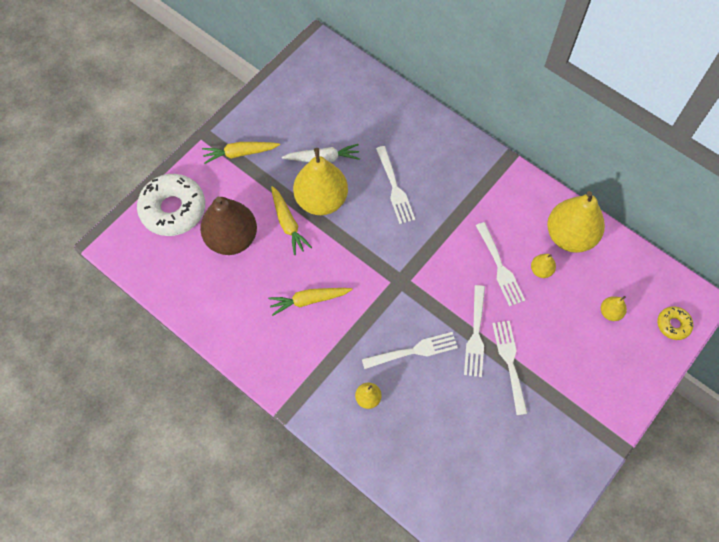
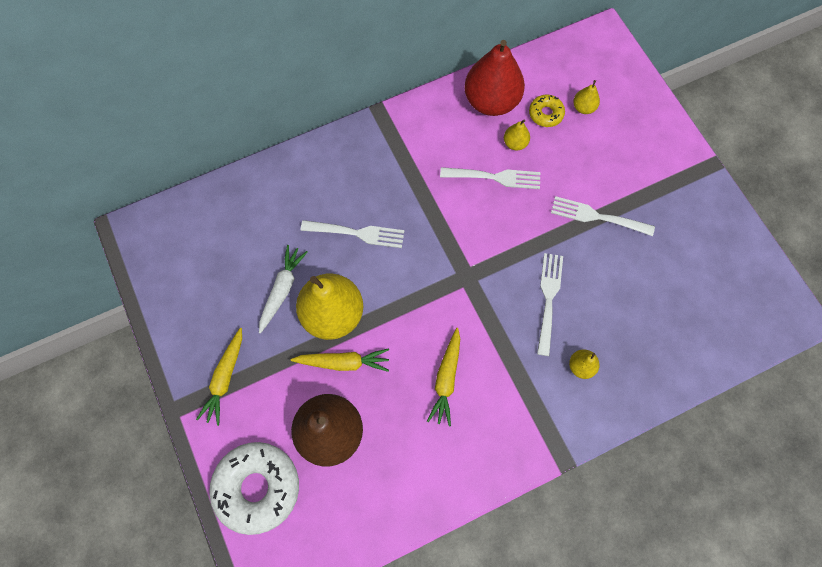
camera: 65 degrees left, 5 degrees up
(475, 335) = (556, 233): white fork -> none
(570, 236) = (491, 101): yellow pear -> red pear
(673, 325) = (617, 65): yellow donut -> yellow donut (545, 114)

